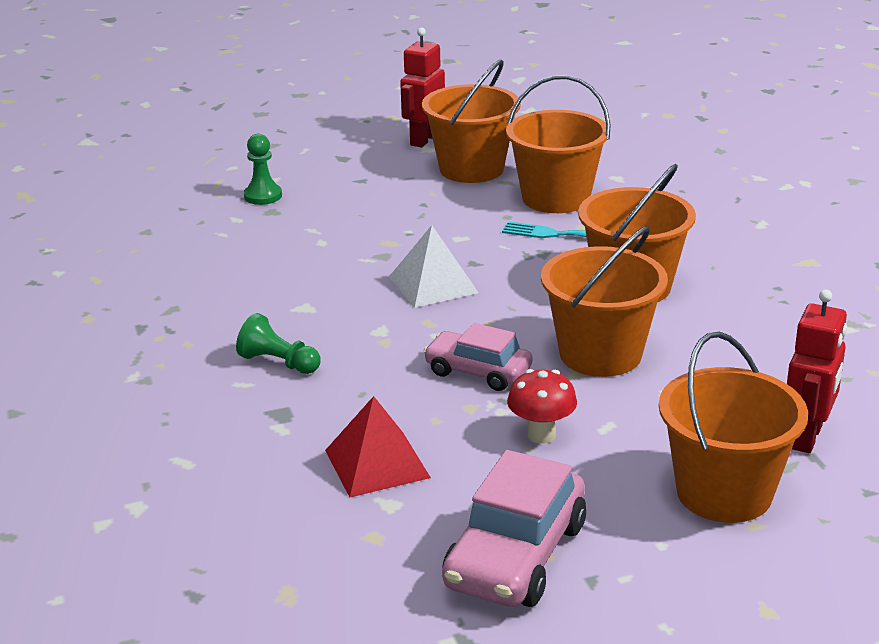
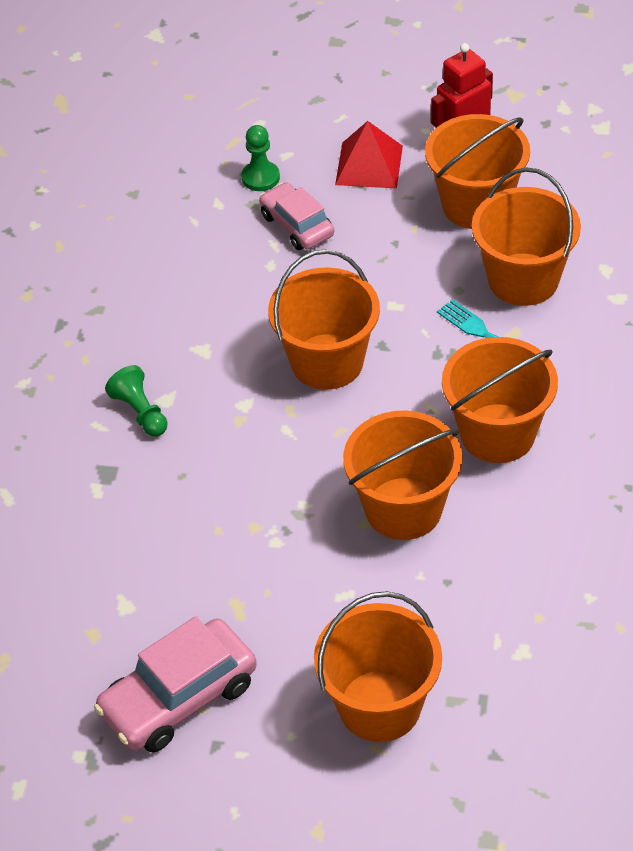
camera: 30 degrees right, 20 degrees up
(376, 463) = (142, 559): red pyramid -> red pyramid (369, 165)
(433, 284) = (327, 362): white pyramid -> orange bucket
(478, 371) = (288, 488): pink car -> pink car (297, 225)
(541, 435) = (286, 582): red mushroom -> none
(807, 437) = (496, 677): red robot -> none

